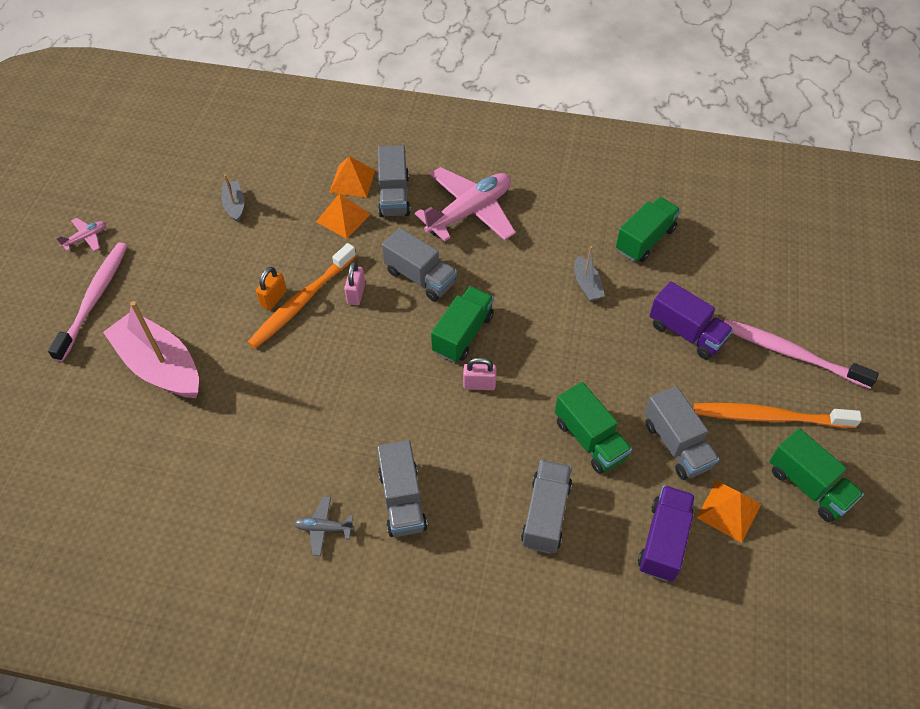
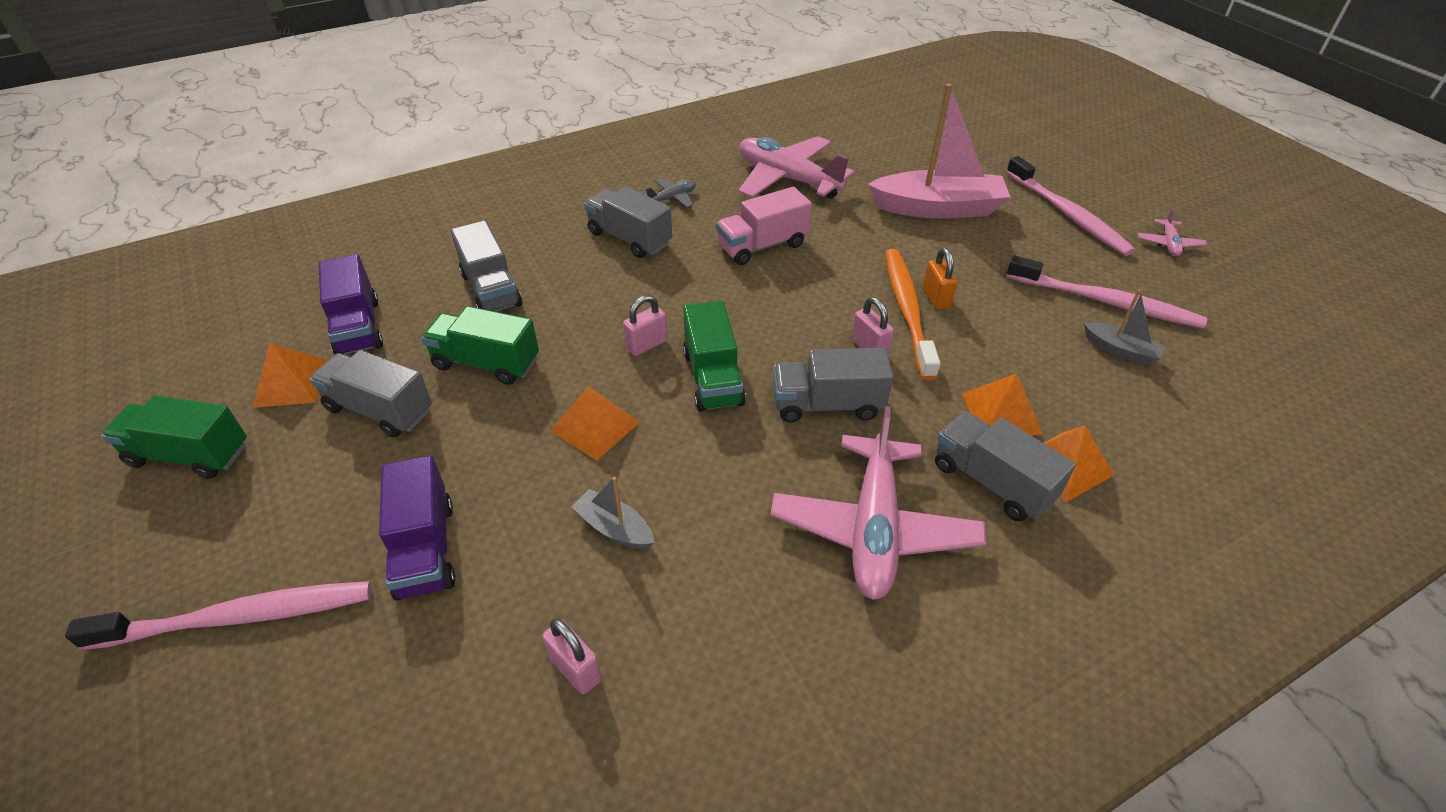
camera: 140 degrees right, 10 degrees down
(191, 231) = (1106, 302): none -> pink toothbrush
(212, 482) = (787, 179): none -> pink plane
(319, 419) = (762, 246): none -> pink truck
(555, 347) = (595, 426): none -> orange pyramid
(645, 240) = (575, 669): green truck -> pink padlock
(686, 333) = (425, 549): purple truck -> purple truck turned 105 degrees counterclockwise
(768, 417) = (261, 504): orange toothbrush -> none

